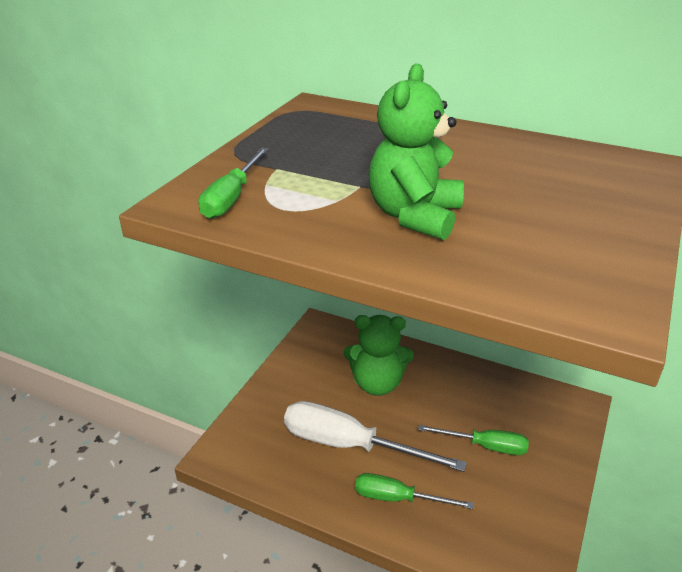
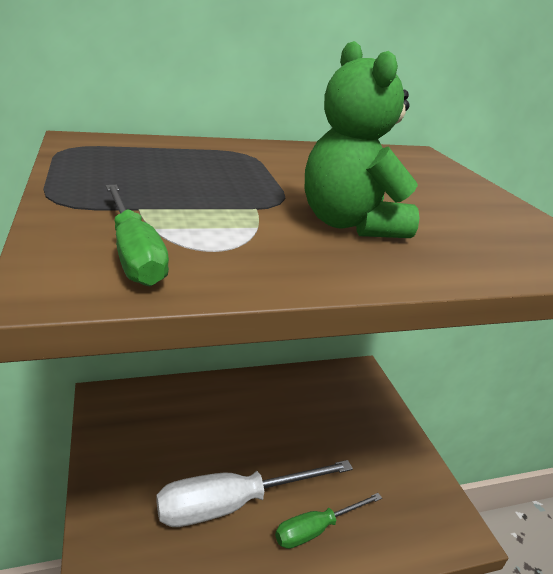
camera: 45 degrees left, 5 degrees down
(377, 383) = (207, 428): green teddy bear -> none
(485, 446) = (335, 438): green screwdriver -> none

